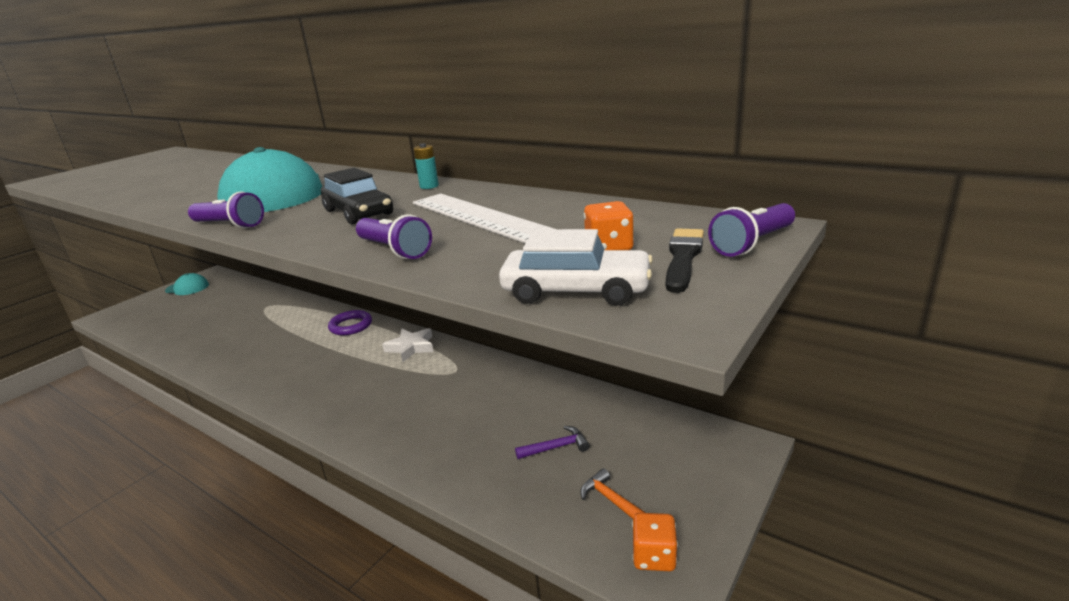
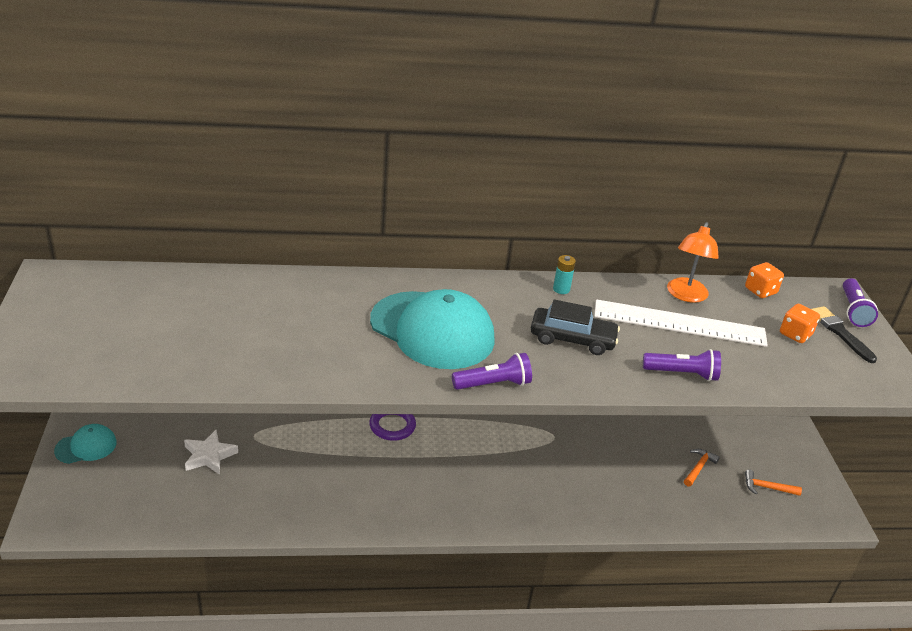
camera: 45 degrees left, 10 degrees up
(411, 347) = (485, 428): white star -> white star (209, 456)
(541, 203) = (685, 295): none -> orange lamp
(556, 447) = (698, 468): purple hammer -> orange hammer
(576, 291) = (834, 376): white car -> none
(654, 556) = (818, 508): orange dice -> orange dice (760, 291)

